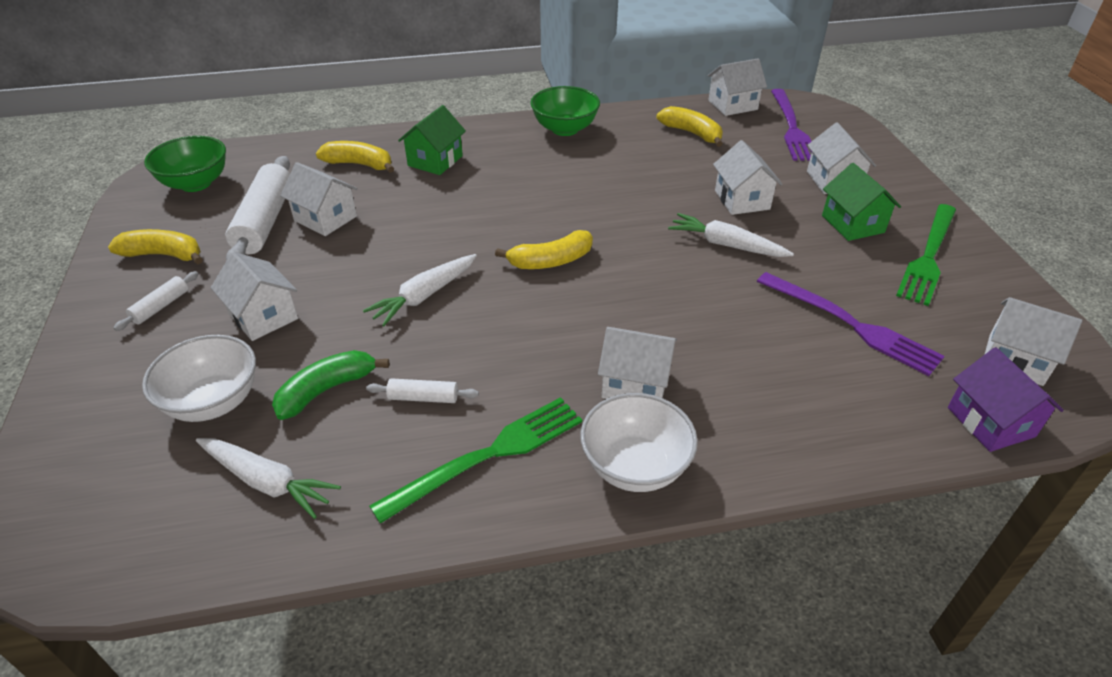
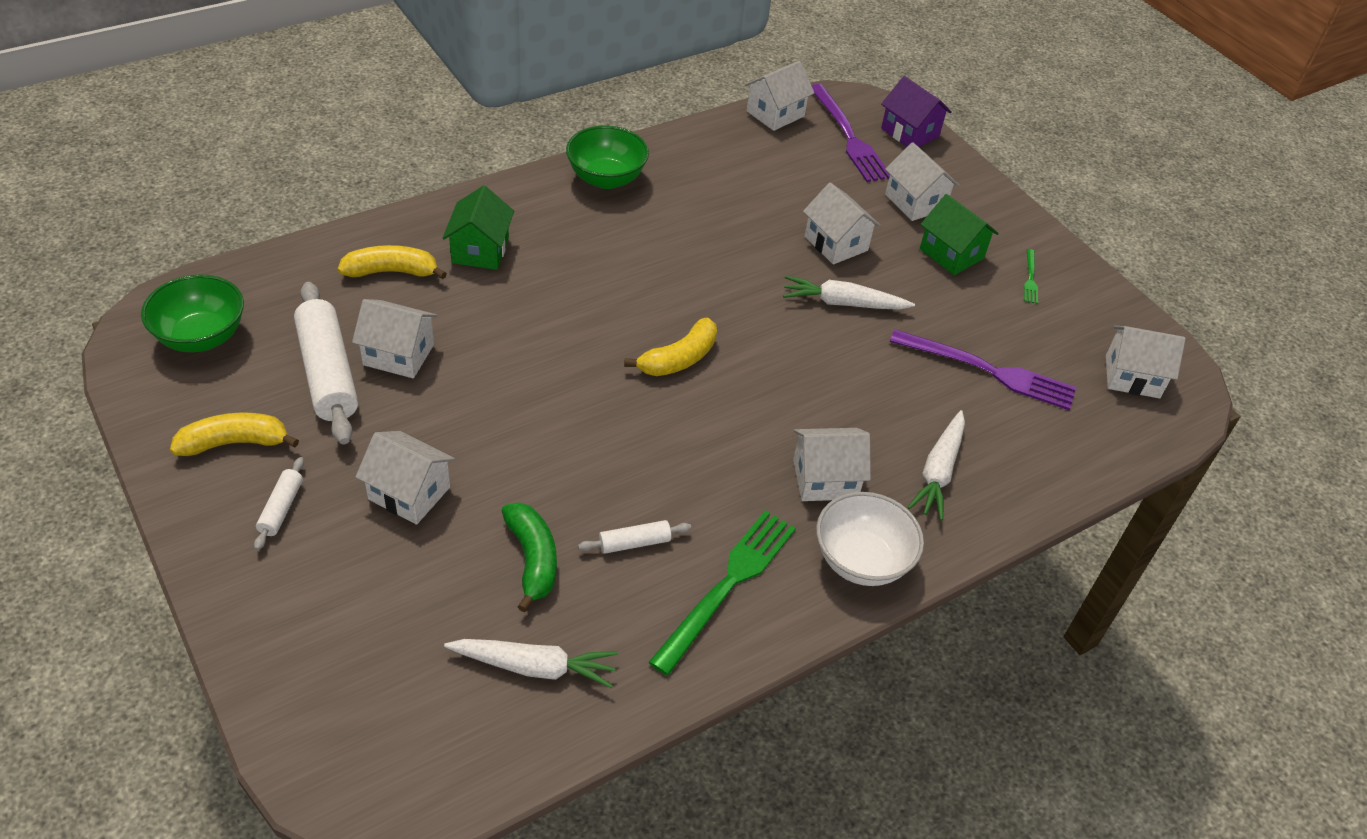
camera: 25 degrees left, 5 degrees up
(213, 402) = (422, 601): white bowl -> none
(326, 390) = (532, 559): green banana -> green banana turned 135 degrees clockwise
(424, 296) = (570, 429): white carrot -> white carrot (938, 471)
(691, 133) = (748, 162): yellow banana -> none
(928, 256) = (1030, 278): green fork -> green fork, size x0.45
(990, 422) = (1129, 443): purple house -> purple house (910, 132)

